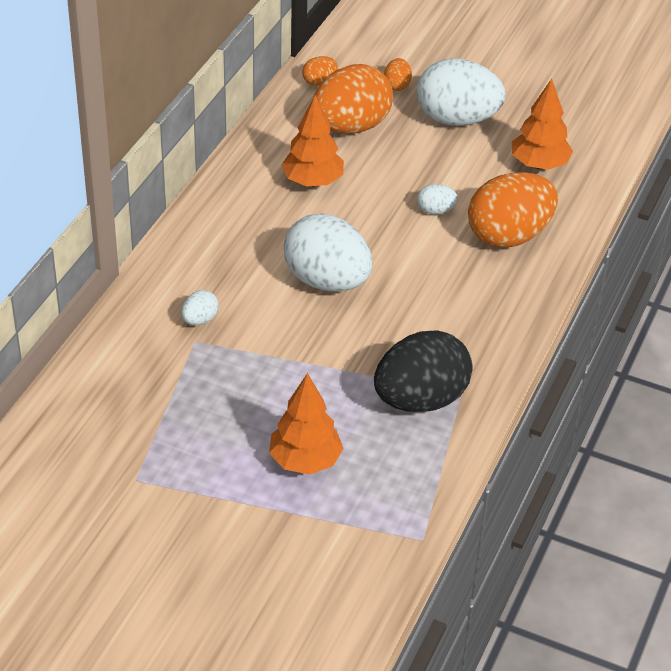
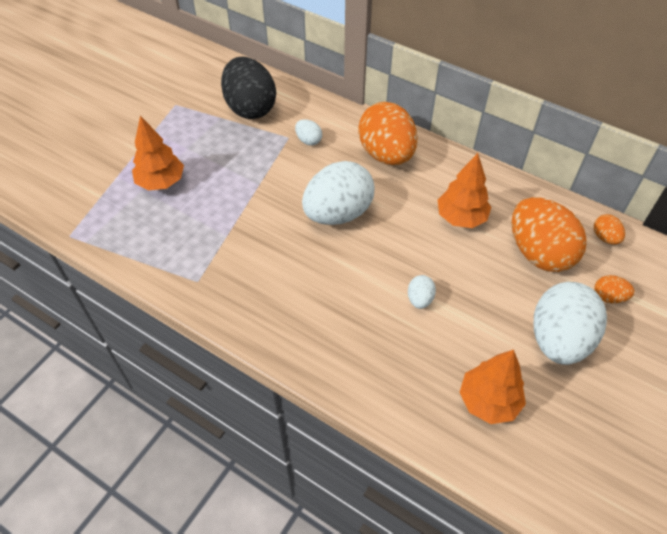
camera: 100 degrees right, 10 degrees up
(420, 400) = (197, 254): black egg -> black egg (250, 108)
(509, 236) = (380, 351): orange egg -> orange egg (386, 154)

